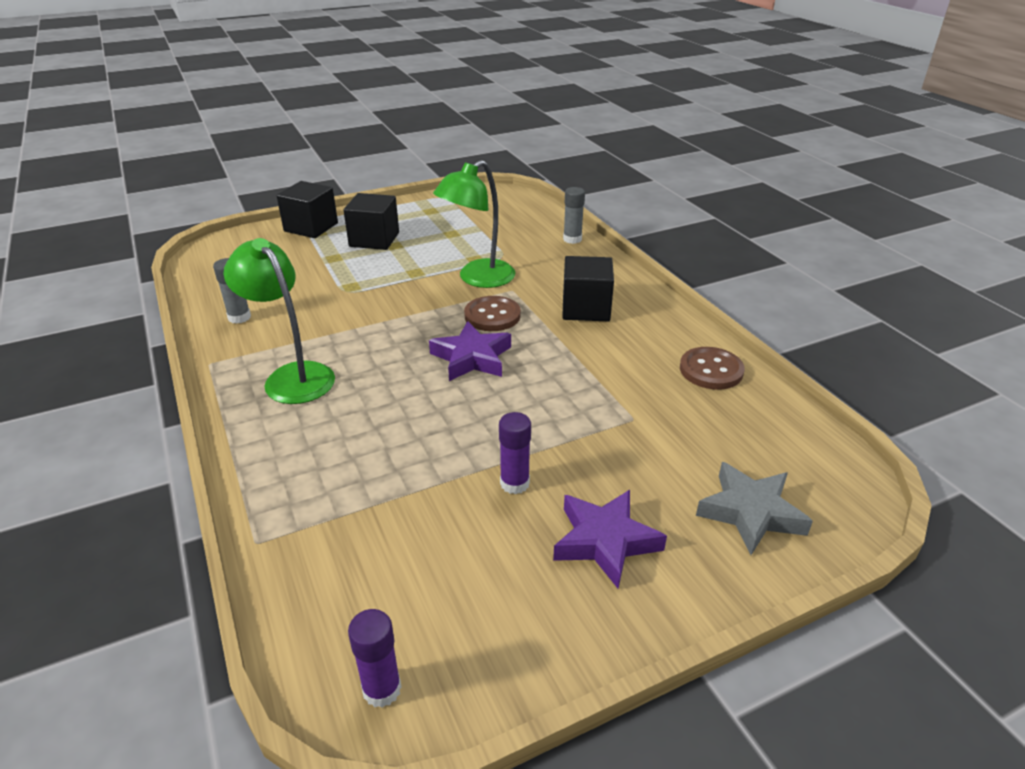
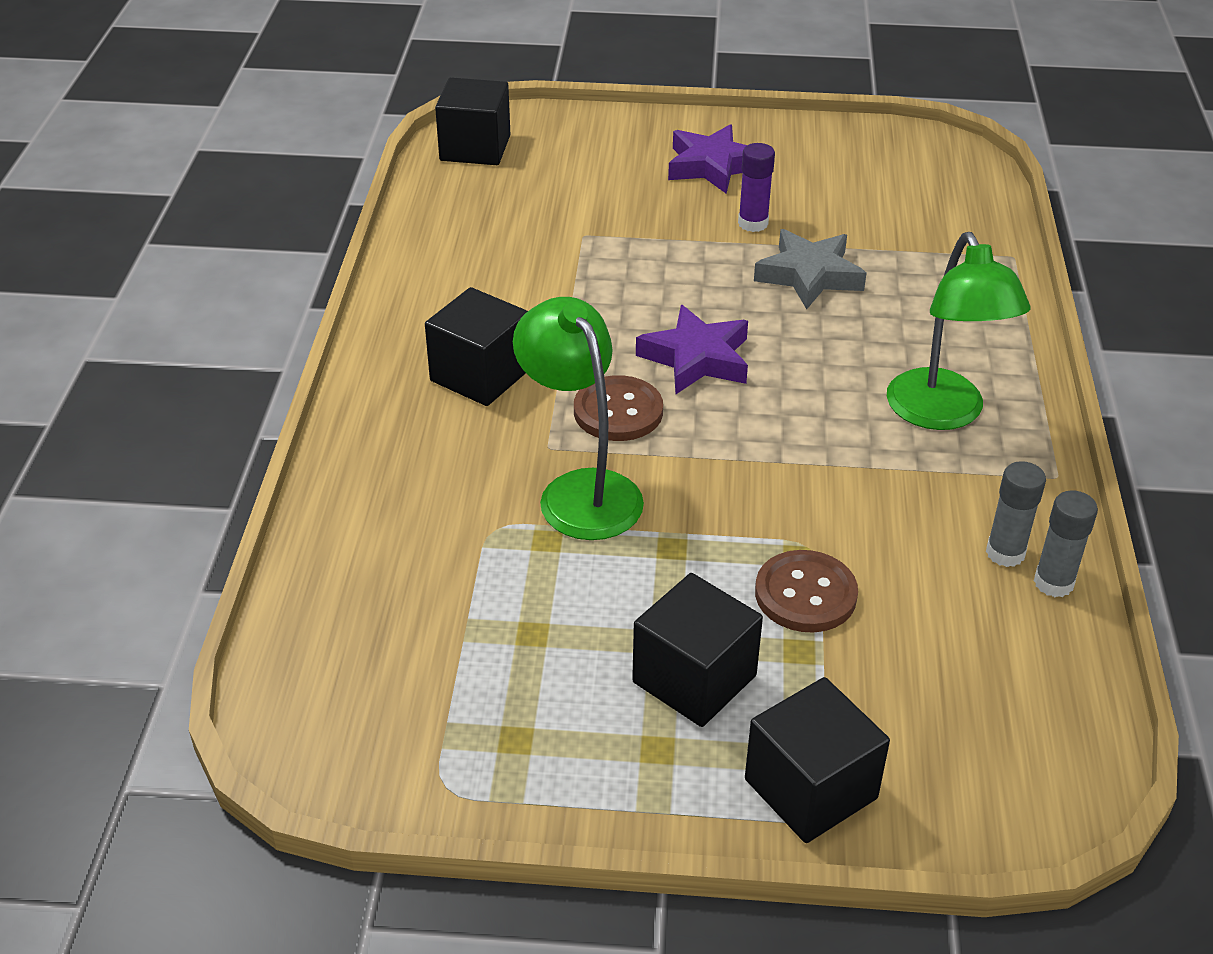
camera: 150 degrees left, 5 degrees up
(382, 689) = (934, 150): purple glue stick -> none
(478, 279) = (580, 491): green lamp -> green lamp turned 105 degrees counterclockwise
(572, 239) = (336, 522): grey glue stick -> grey glue stick (1053, 583)
(711, 370) = (440, 249): brown button -> brown button (805, 594)
(750, 512) = (575, 145): grey star -> grey star (809, 276)
(820, 470) = (475, 148): none -> black cube

